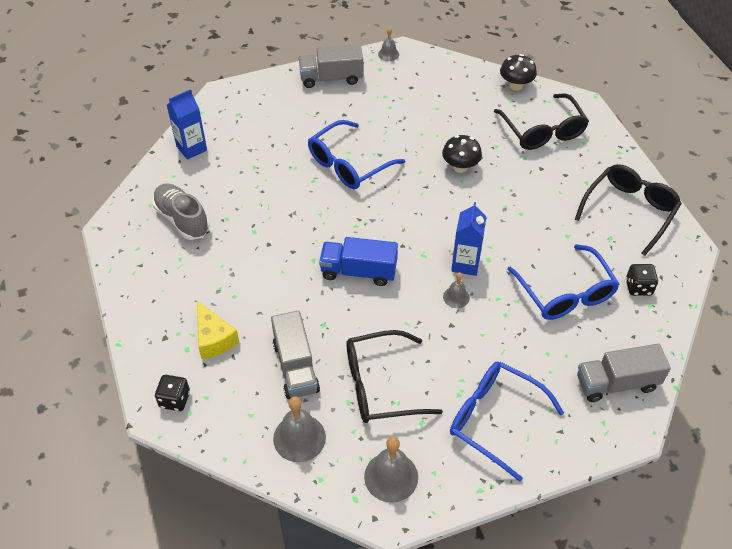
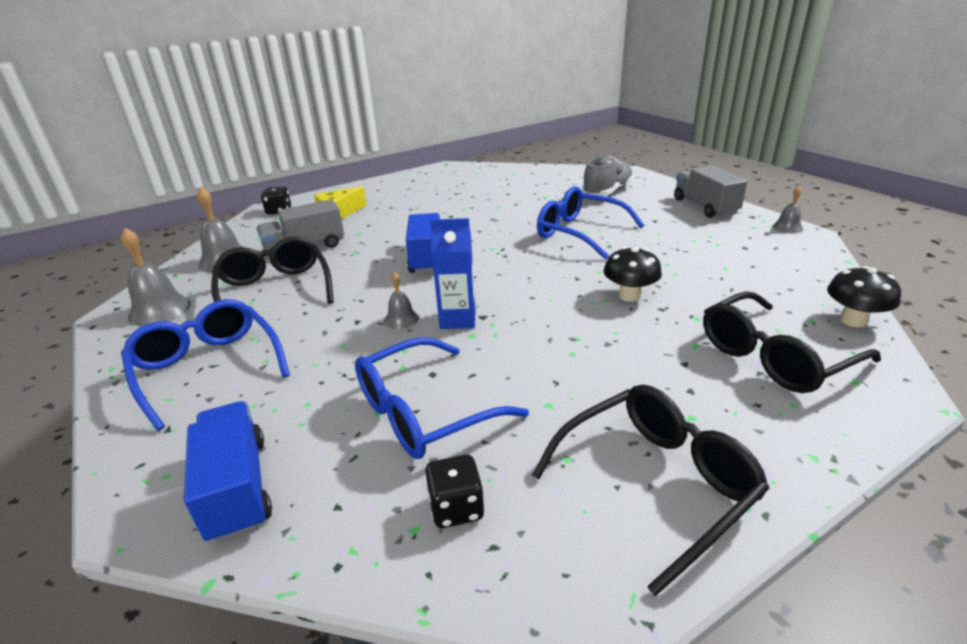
camera: 80 degrees right, 20 degrees down
(182, 219) = (466, 183): grey shoe -> grey shoe (607, 192)
(191, 148) = (549, 173): blue carton -> none
(494, 419) = (207, 368): blue glasses -> blue glasses turned 60 degrees counterclockwise
(616, 383) = (237, 488): grey truck -> blue truck
(629, 210) = (656, 483): black glasses -> black glasses turned 60 degrees counterclockwise

